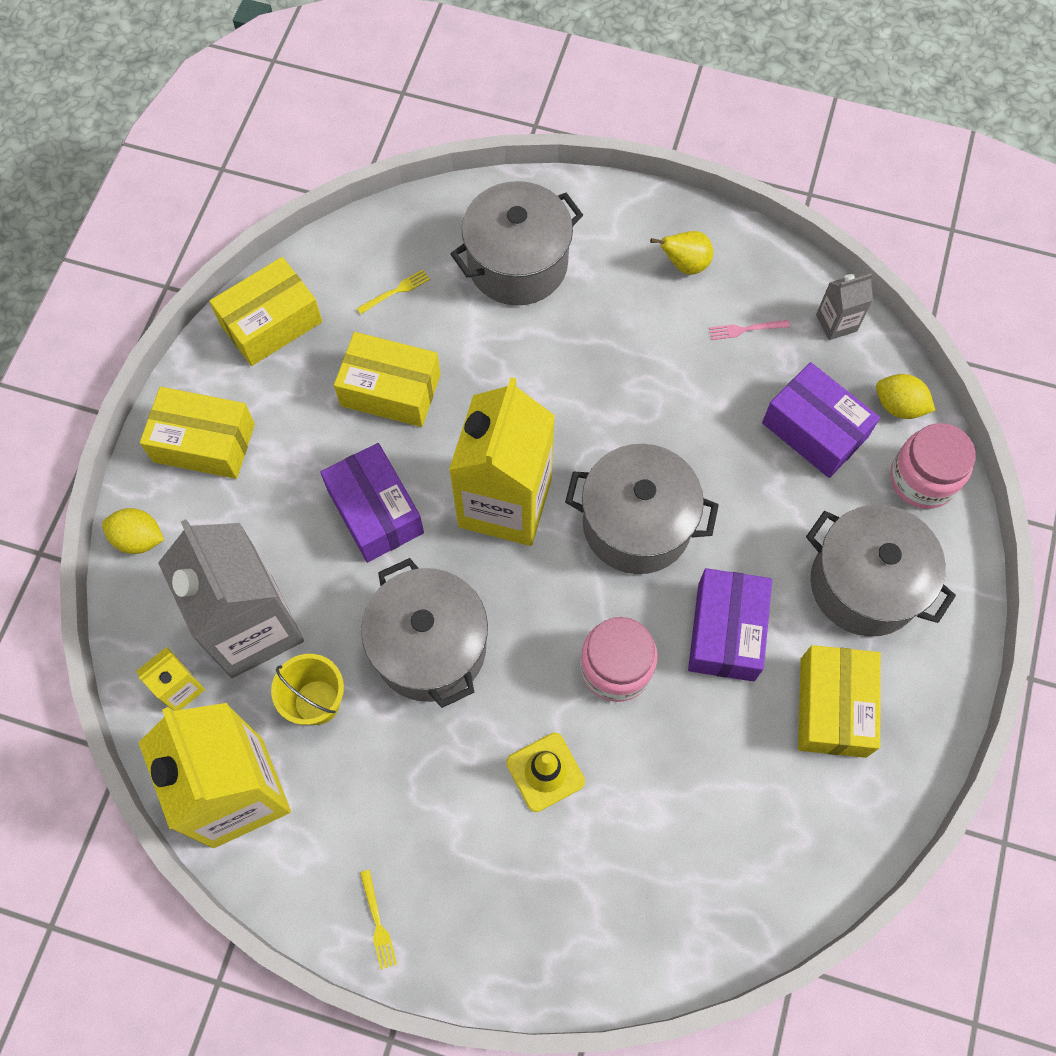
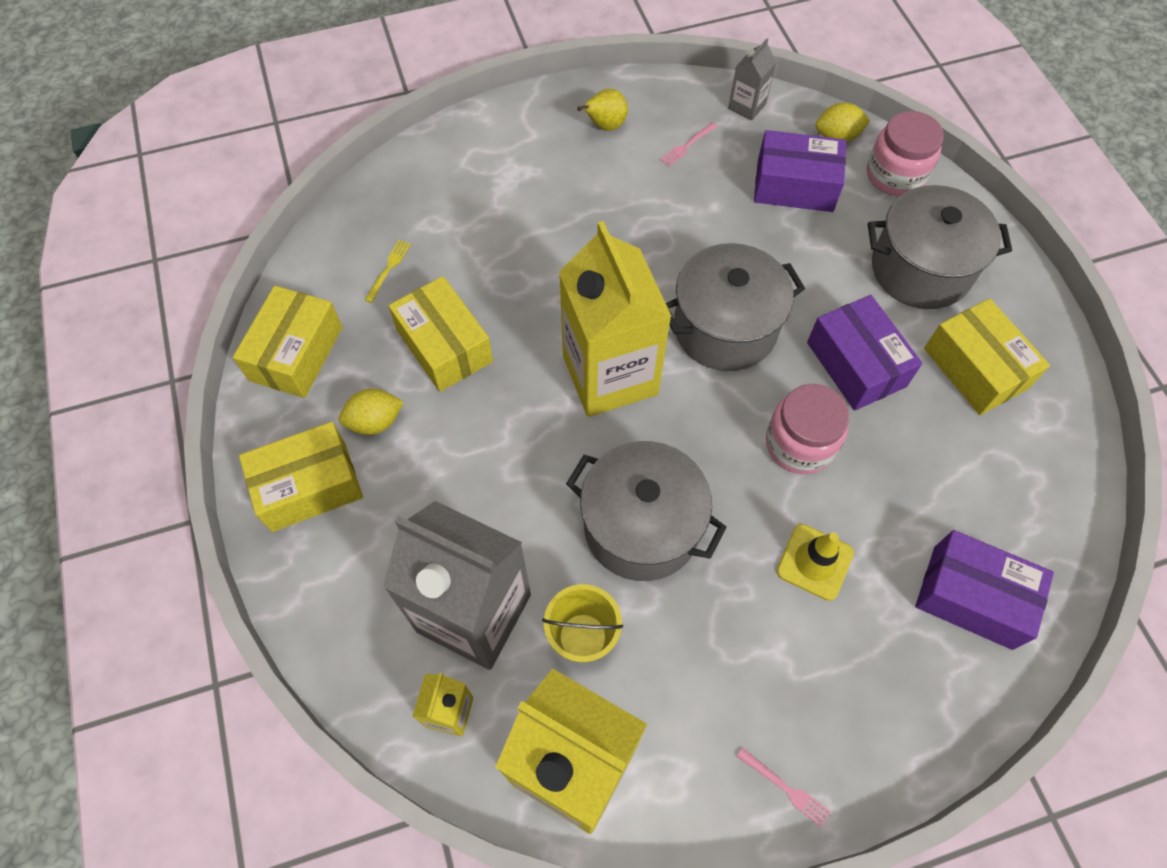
camera: 35 degrees left, 5 degrees down
(139, 539) = (308, 607): yellow lemon -> yellow lemon (375, 422)
(375, 511) = (508, 448): purple box -> purple box (972, 597)
(377, 923) = (785, 788): yellow fork -> pink fork
(390, 390) = (444, 346): yellow box -> yellow box turned 75 degrees clockwise
(517, 264) = (474, 194): grey pot -> none

